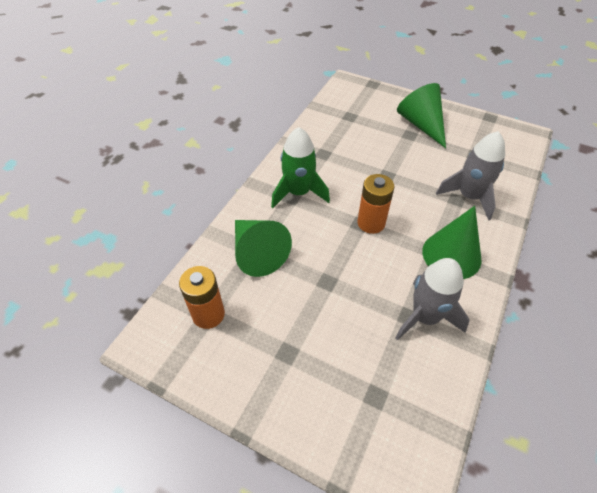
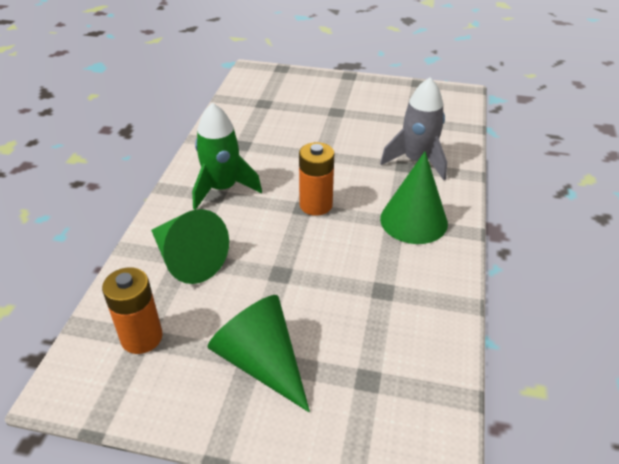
camera: 15 degrees left, 10 degrees down
(421, 124) = (347, 100): green cone -> green cone (262, 362)
(425, 317) = (401, 287): grey rocket -> none

